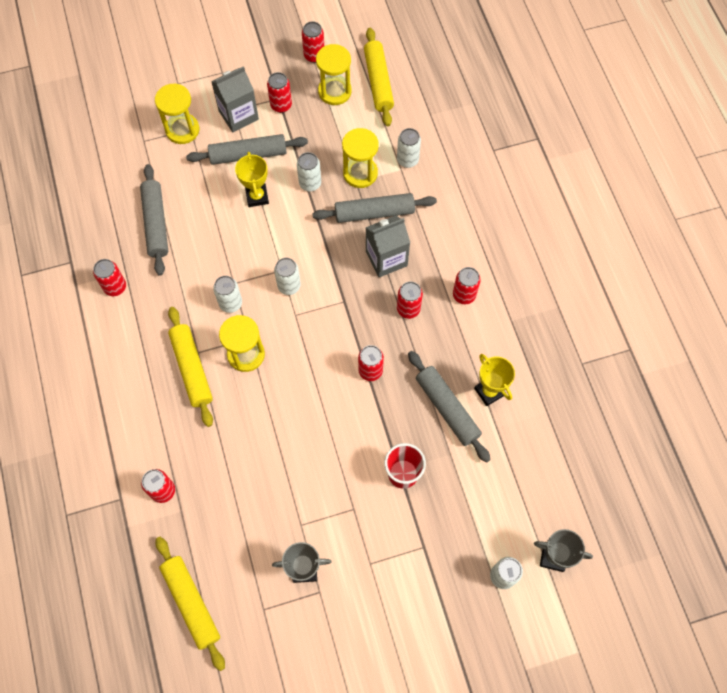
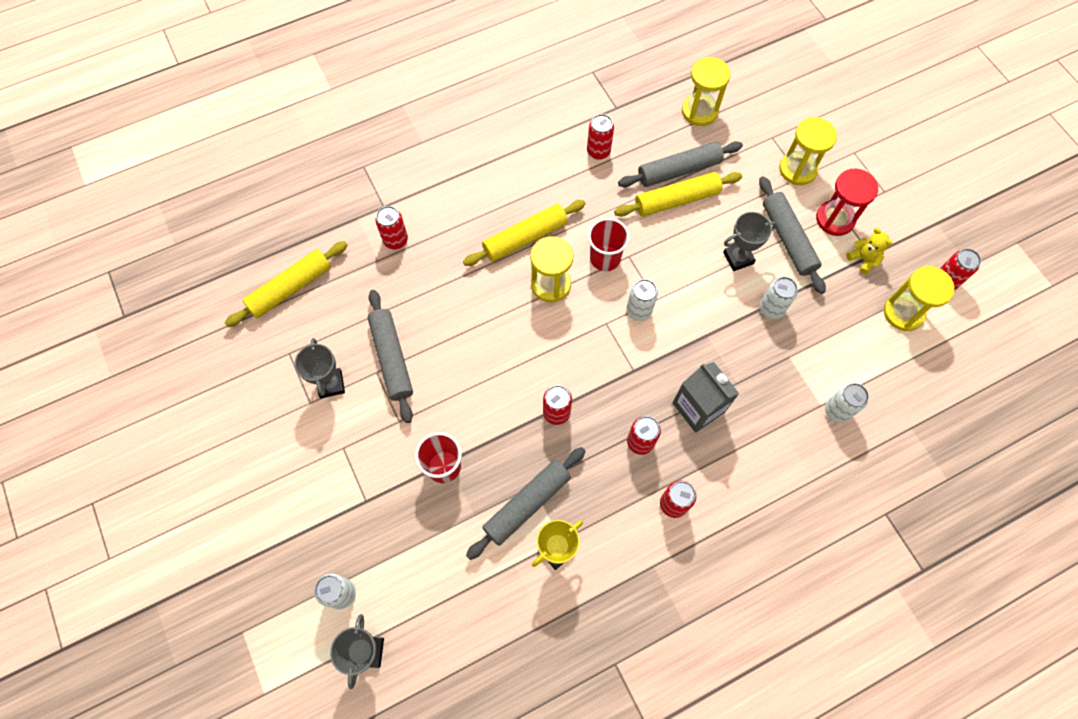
camera: 80 degrees right, 0 degrees up
(231, 303) = (605, 258): white can -> red cup
(238, 115) = (835, 219): grey carton -> red hourglass
(257, 197) = (738, 258): yellow trophy -> grey trophy
(281, 105) = (863, 259): red can -> yellow teddy bear
(360, 173) = (801, 360): yellow hourglass -> yellow hourglass (699, 111)
(374, 212) = (754, 384): grey rolling pin -> grey rolling pin (392, 358)
(378, 82) = (935, 359): yellow rolling pin -> yellow rolling pin (676, 200)

